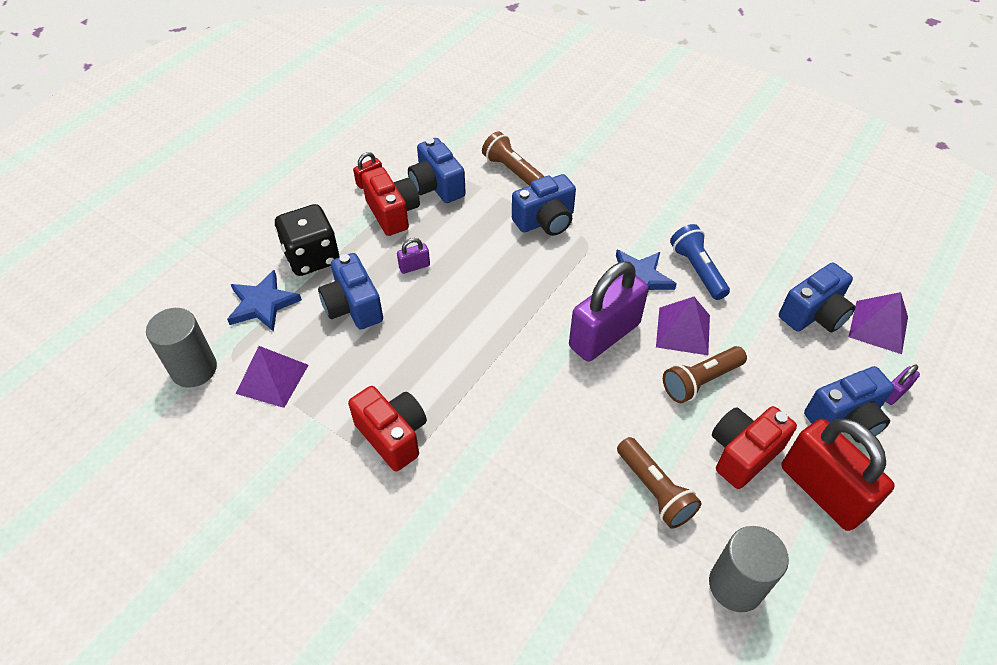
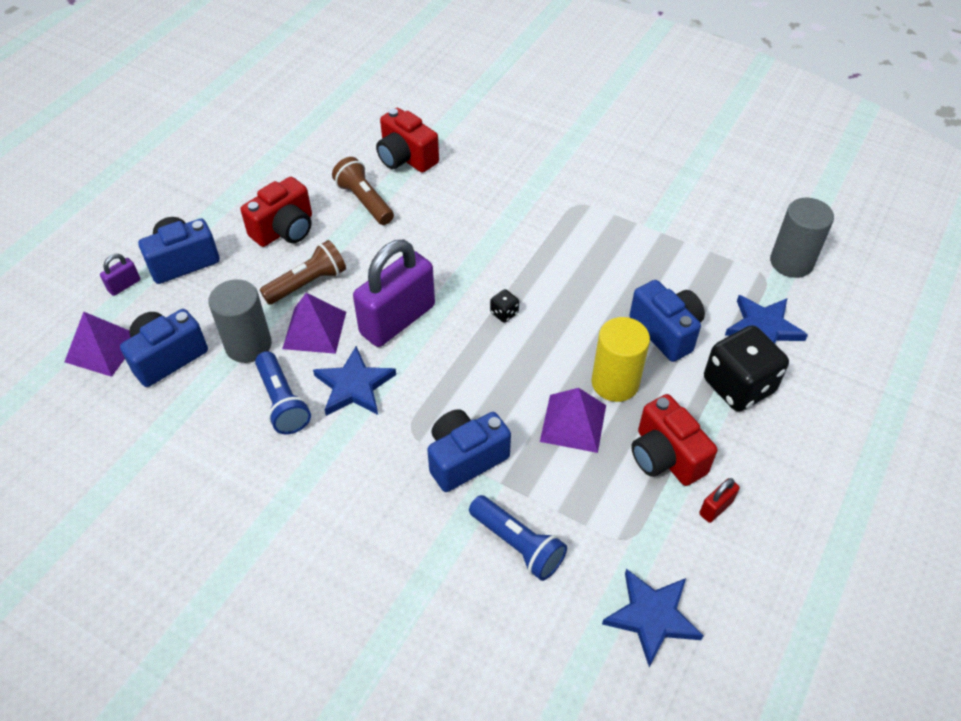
camera: 175 degrees right, 0 degrees up
(272, 379) = (713, 259): purple pyramid -> purple pyramid (573, 423)
(393, 435) = (586, 223): red camera -> red camera (406, 158)
(414, 266) = (615, 383): purple padlock -> yellow cylinder
(434, 133) = (652, 616): none -> blue star
(436, 186) = (620, 506): blue camera -> none
(501, 335) = (504, 313): none -> black dice
(512, 171) = (518, 544): brown flashlight -> blue flashlight
(735, 585) = (314, 153): grey cylinder -> grey cylinder (248, 345)
(822, 491) = (227, 209): red padlock -> none

